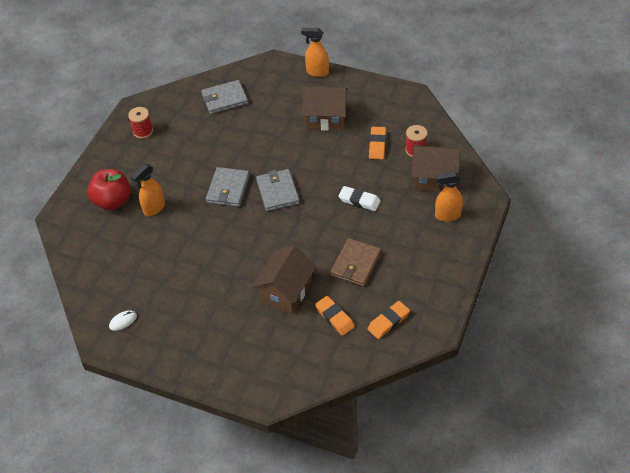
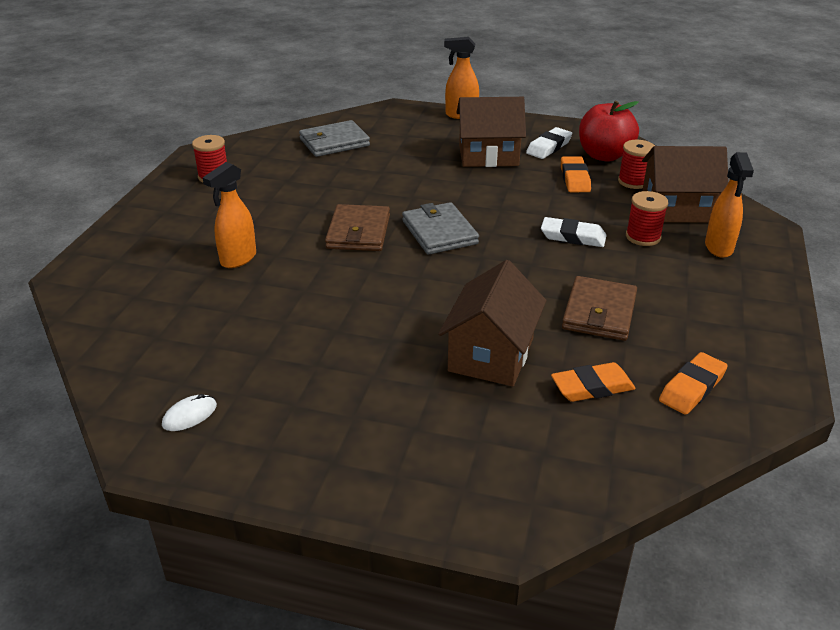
camera: 10 degrees left, 15 degrees down
(113, 201) = (167, 253): red apple -> red apple (604, 155)
(228, 189) = (358, 232): grey wallet -> brown wallet
(334, 317) = (592, 387): orange eraser -> orange eraser turned 60 degrees counterclockwise
(369, 111) = (549, 147): none -> white eraser
(403, 203) = (643, 237): none -> red spool
(447, 215) = (718, 248): orange spray bottle -> orange spray bottle turned 75 degrees counterclockwise

